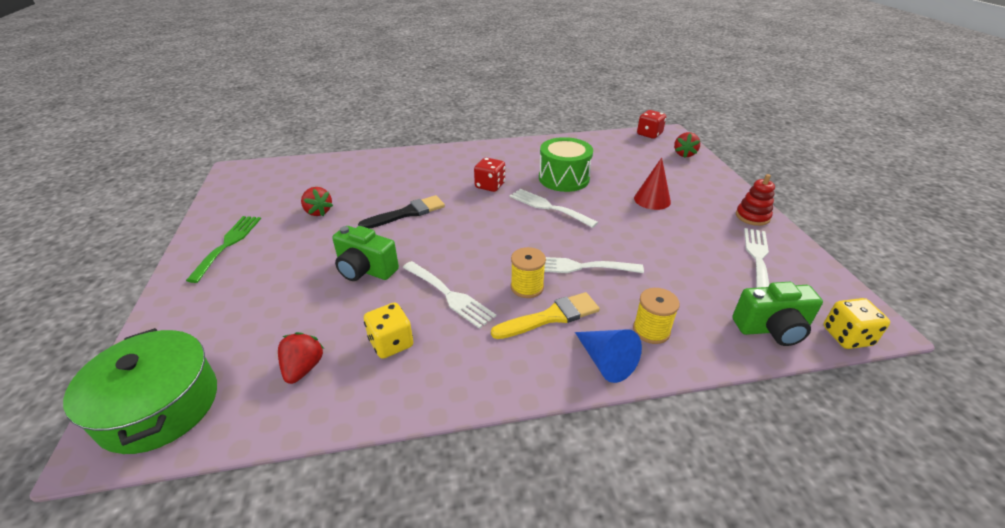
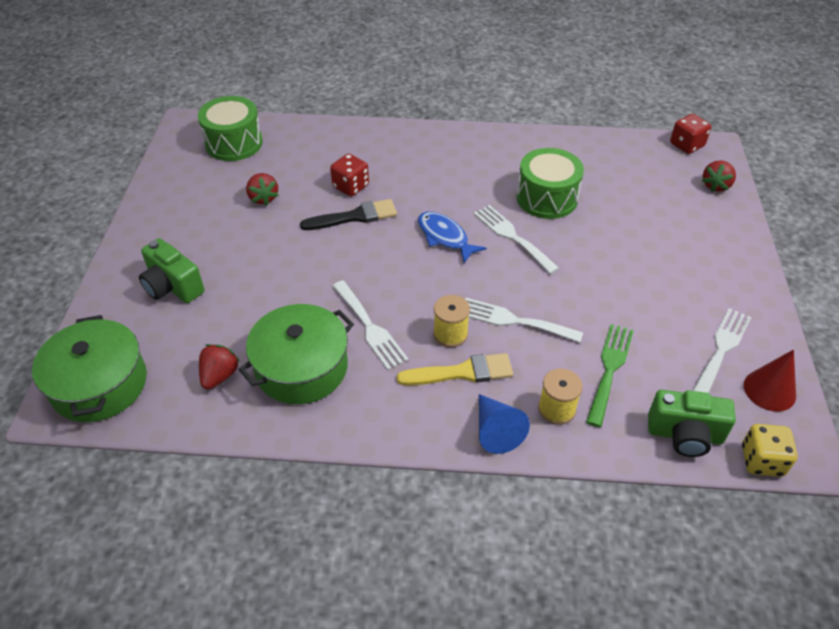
camera: 15 degrees right, 10 degrees up
(228, 244) = (170, 224): green fork -> green fork (609, 369)
(282, 177) = (234, 143): none -> green drum
(365, 270) = (295, 281): green camera -> green camera (172, 287)
(391, 343) = (301, 367): yellow dice -> green pot
(490, 186) = (456, 194): red dice -> red dice (350, 186)
(492, 216) = (445, 237): none -> blue fish
(652, 200) = (639, 248): red cone -> red cone (769, 390)
(752, 216) = (749, 294): red stacking toy -> none

